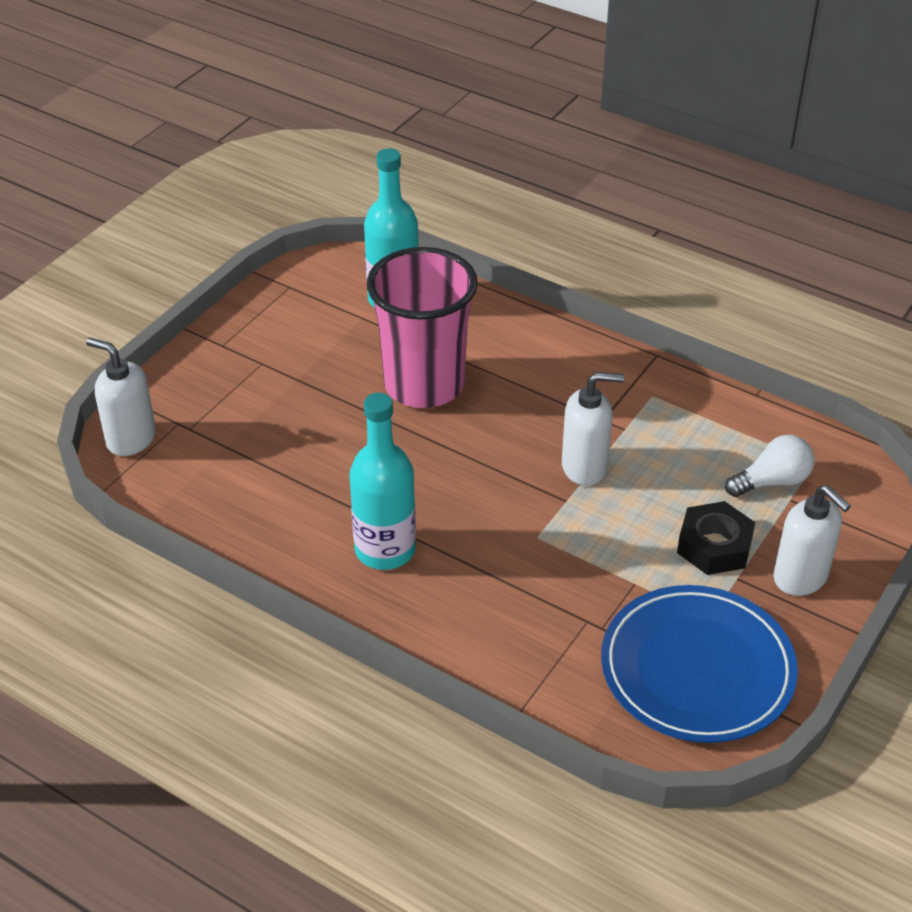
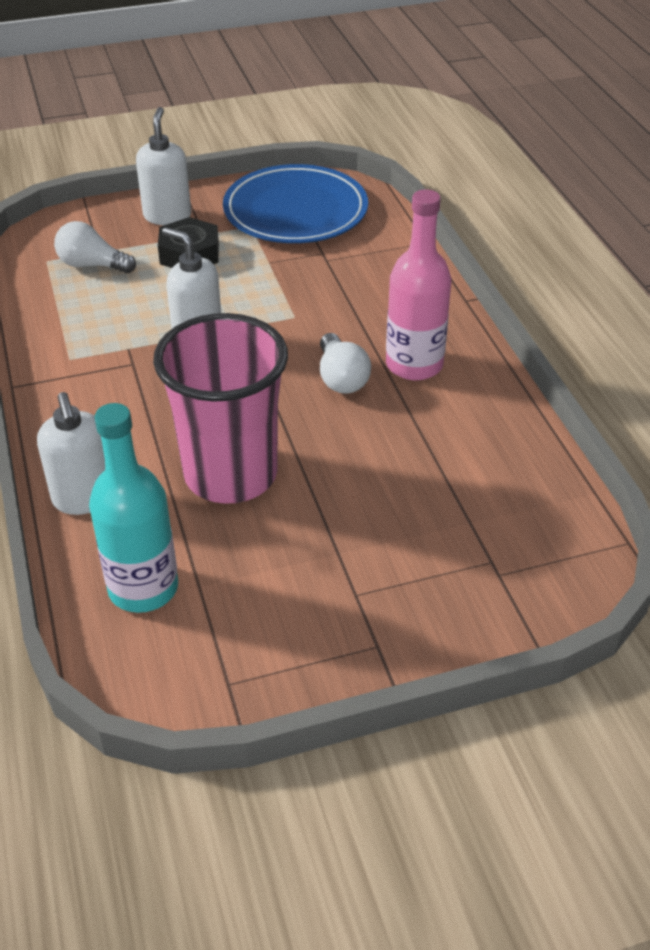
camera: 140 degrees left, 0 degrees up
(131, 439) = (561, 584): white soap dispenser -> white soap dispenser (84, 498)
(385, 550) = (414, 365): turquoise bottle -> pink bottle
(431, 501) = (341, 378): none -> white light bulb

